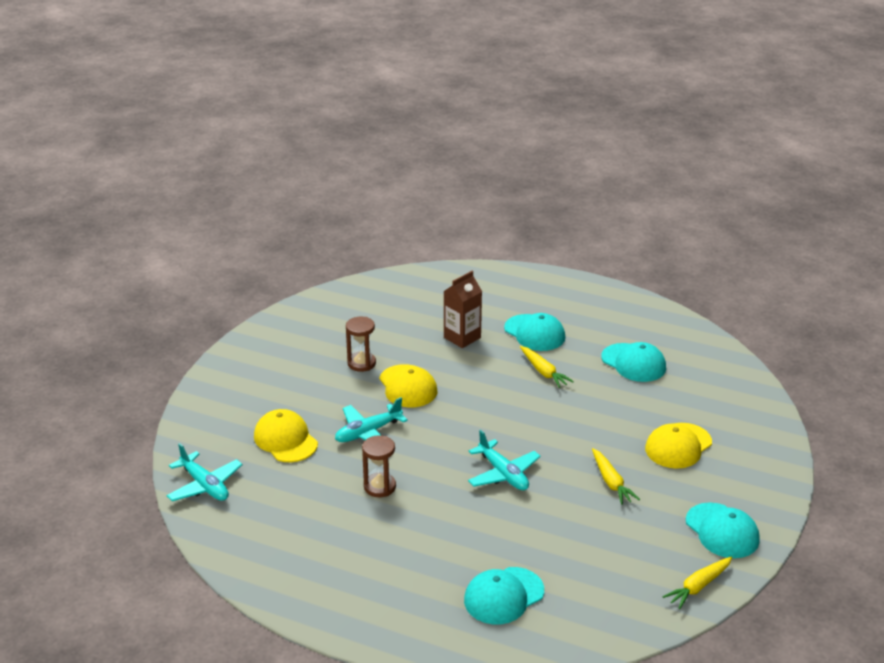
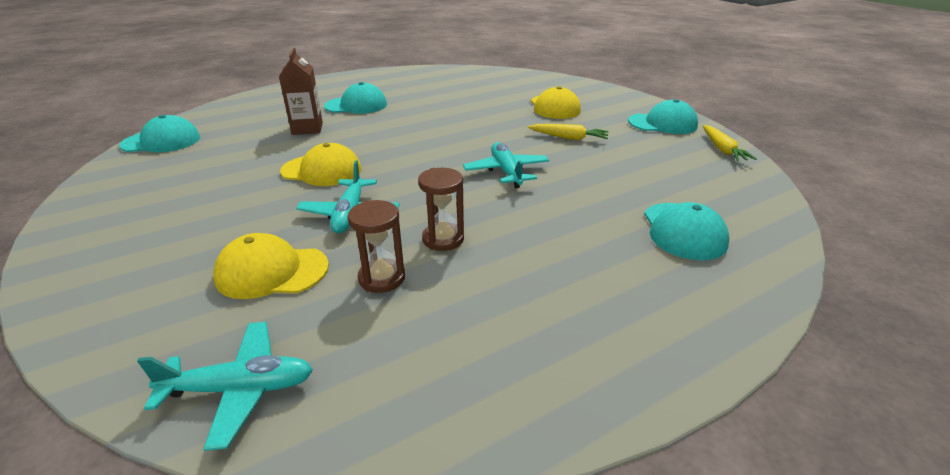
camera: 55 degrees left, 0 degrees up
(361, 363) = (246, 180): brown hourglass -> brown hourglass (382, 278)
(503, 474) = (506, 172): turquoise plane -> turquoise plane turned 105 degrees counterclockwise
(543, 372) = (405, 117): yellow carrot -> none
(633, 363) = (446, 91): turquoise cap -> turquoise cap (161, 141)

